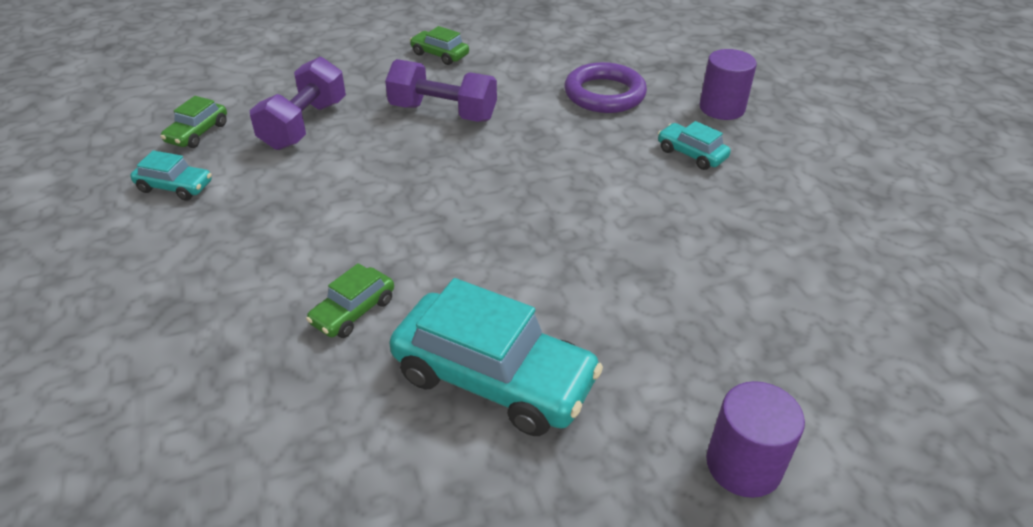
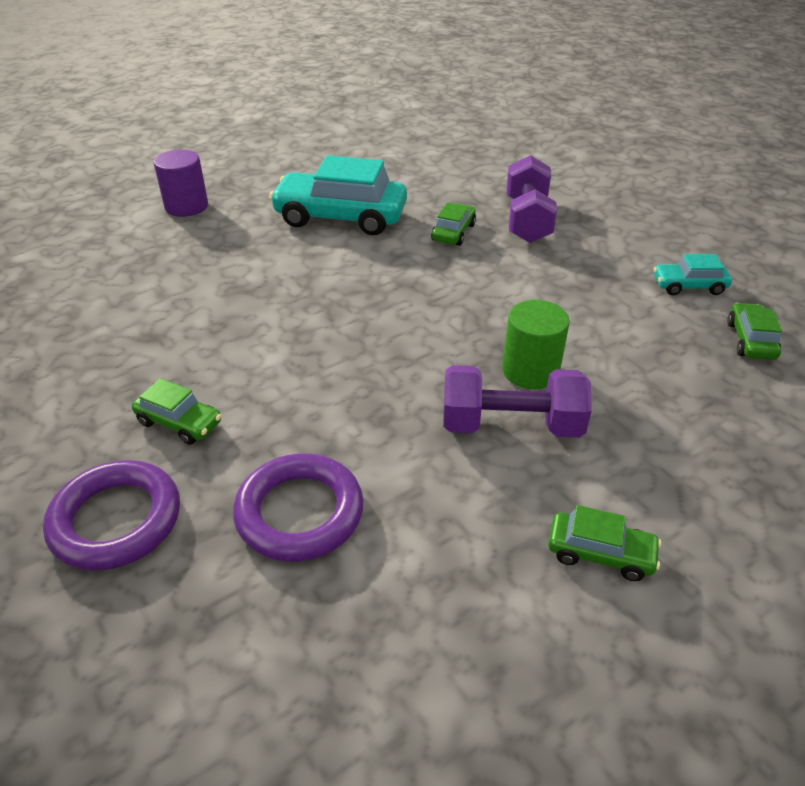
camera: 165 degrees right, 0 degrees up
(304, 125) = (655, 373): purple dumbbell -> purple dumbbell (527, 220)
(399, 142) = (530, 371): none -> green cylinder
(691, 154) = (179, 422): turquoise car -> green car
(722, 108) = (116, 520): purple cylinder -> purple ring

